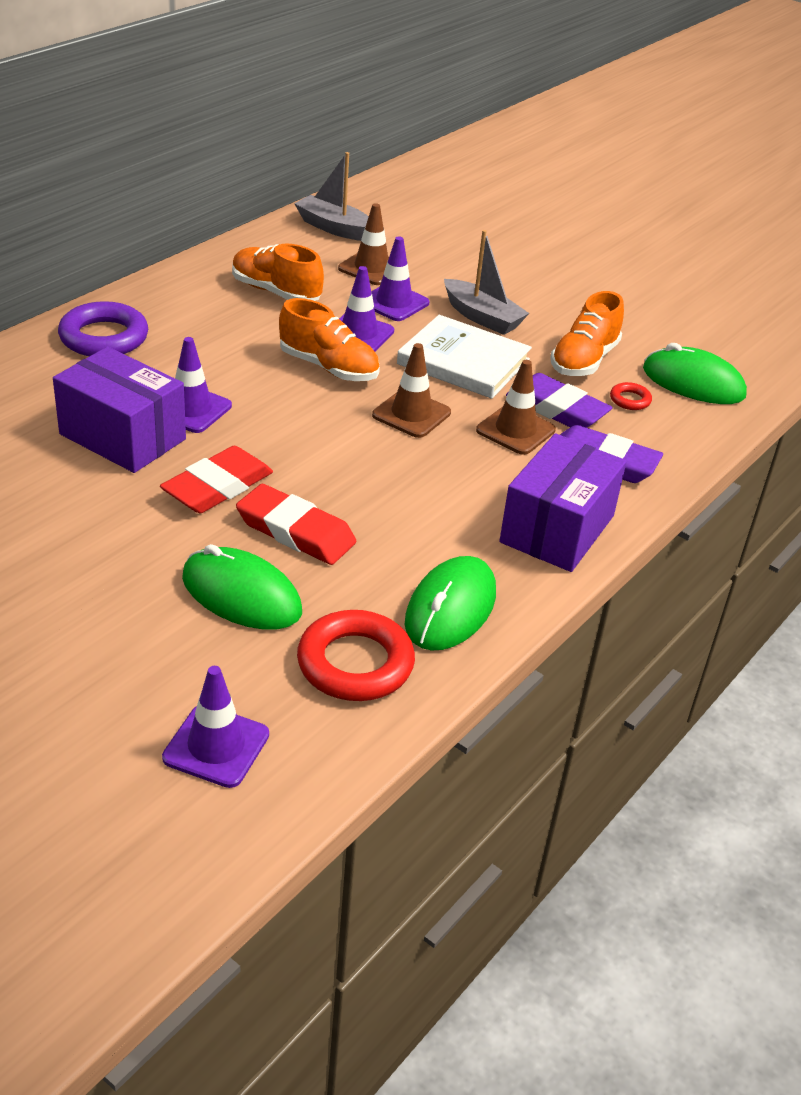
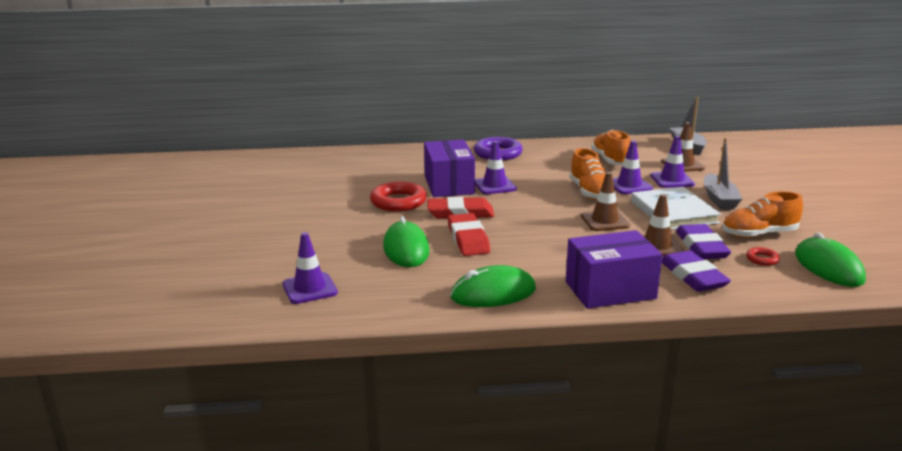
camera: 50 degrees right, 15 degrees down
(355, 663) = (412, 291): red ring -> red ring (398, 202)

